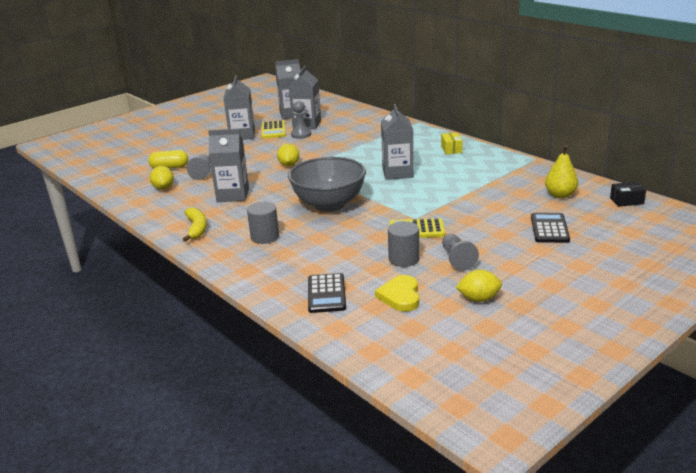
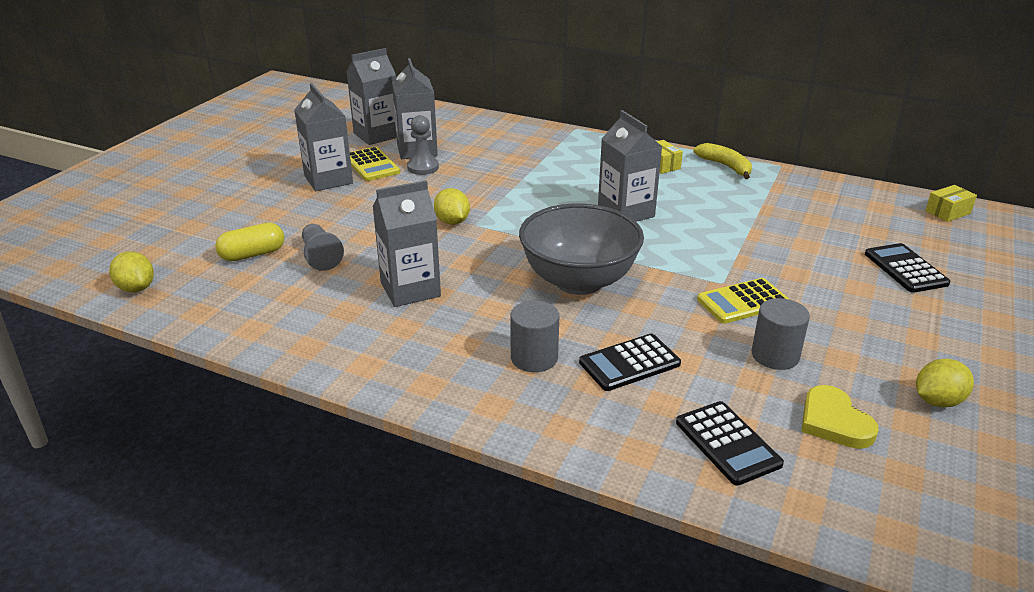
camera: 25 degrees left, 5 degrees up
(163, 188) = (276, 295): yellow lemon -> yellow lemon (136, 288)
(196, 228) = (405, 364): yellow banana -> yellow banana (726, 166)
(314, 248) = (629, 363): none -> black calculator
(457, 259) = (844, 340): grey pawn -> none
(560, 195) = (865, 215): yellow pear -> none
(626, 201) = (948, 212): black box -> yellow box

